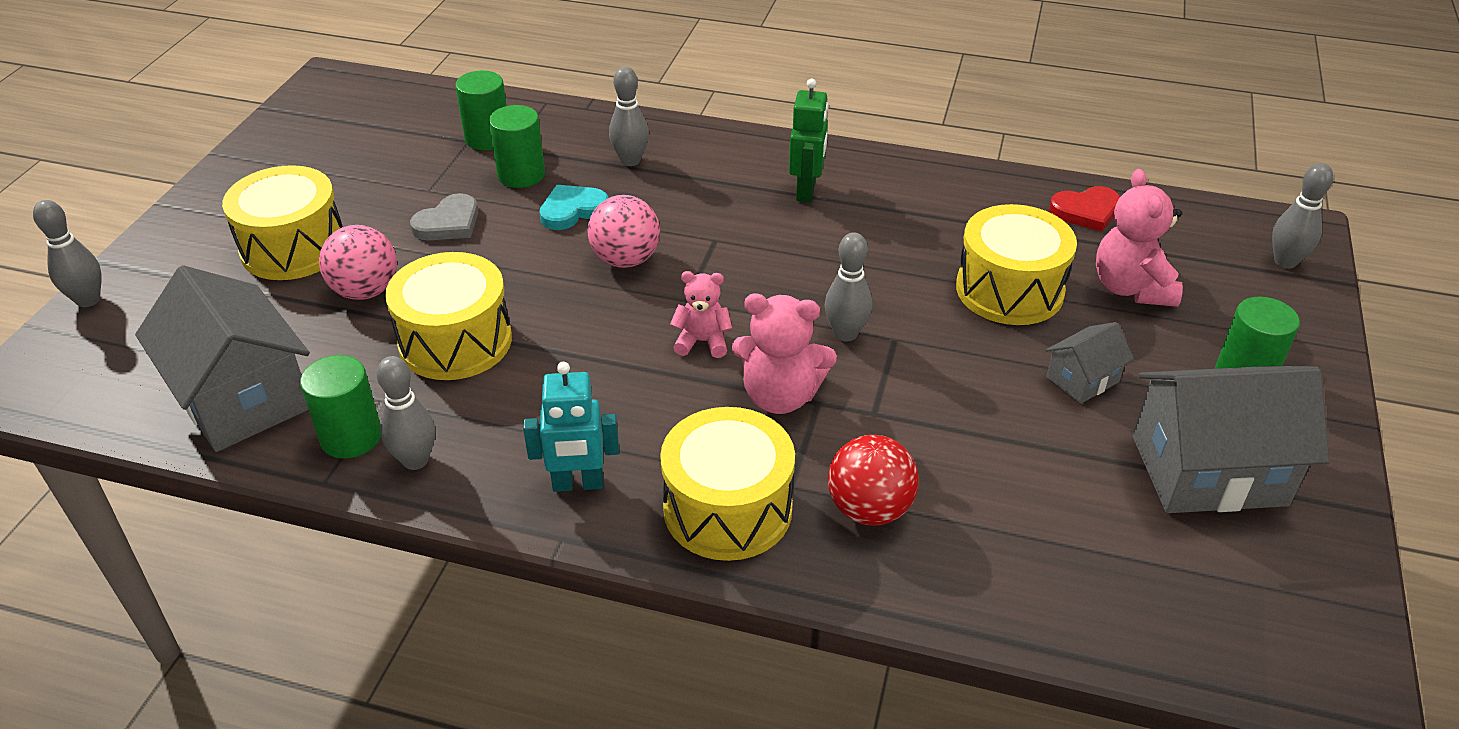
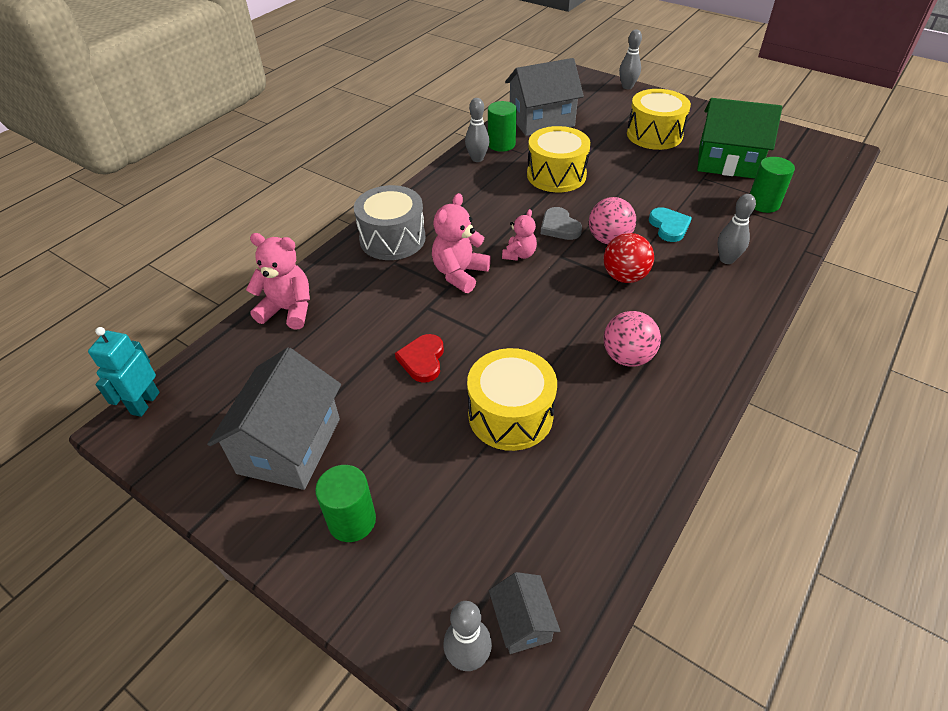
camera: 110 degrees right, 5 degrees up
(365, 291) = (609, 153): pink ball -> pink ball (627, 357)
(377, 171) = (727, 162): none -> green house
(448, 223) = (665, 181): grey heart -> grey heart (559, 227)
(521, 175) = (715, 212): green cylinder -> none
(578, 484) = (436, 198): turquoise robot -> turquoise robot (145, 403)
(727, 509) = (392, 239): yellow drum -> grey drum
(806, 191) = (669, 338): green robot -> none
(845, 334) = (500, 314): grey bowling pin -> none
(869, 509) = (361, 285): red ball -> red ball (624, 277)
(1082, 379) = (401, 416): grey house -> grey house (522, 622)
(1086, 211) = (598, 517): red heart -> red heart (422, 360)
(1131, 288) = (481, 497): pink teddy bear -> pink teddy bear (288, 310)

